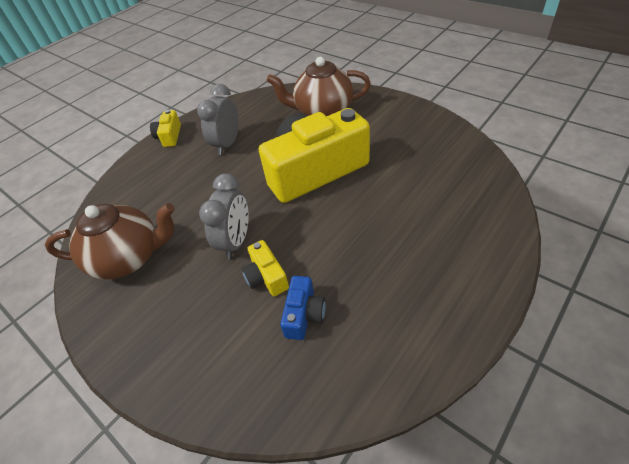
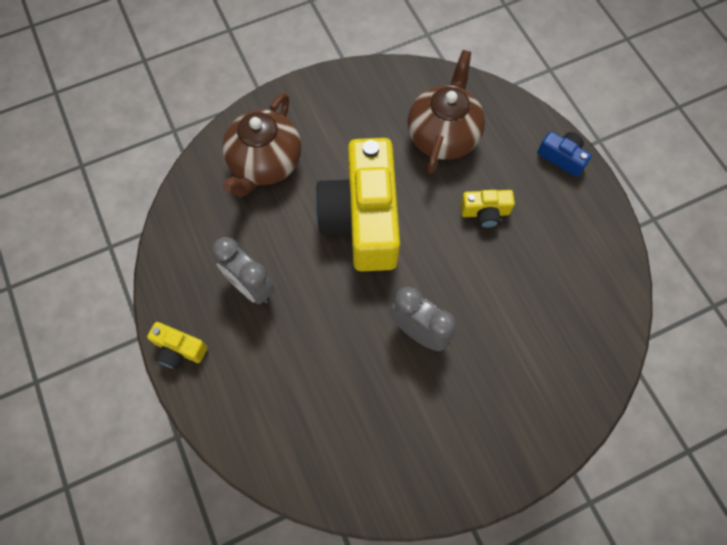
camera: 70 degrees left, 20 degrees up
(129, 258) = (379, 446): brown teapot -> brown teapot (443, 135)
(266, 277) = (479, 321): yellow camera -> yellow camera (485, 212)
(304, 315) = (534, 307): blue camera -> blue camera (562, 157)

